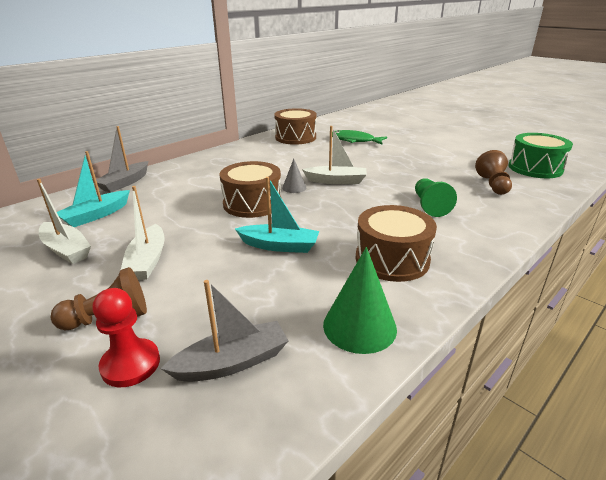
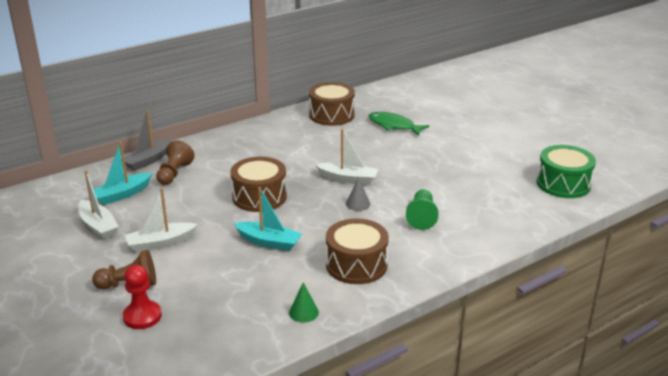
camera: 10 degrees right, 0 degrees up
(147, 261) = (160, 243): white boat -> white boat turned 60 degrees clockwise
(232, 362) = (208, 324): grey boat -> none
(294, 187) = (304, 183): grey cone -> grey cone (358, 204)
(359, 326) = (303, 312): green cone -> green cone, size x0.56
(493, 185) = (501, 200): brown pawn -> brown pawn (174, 173)

